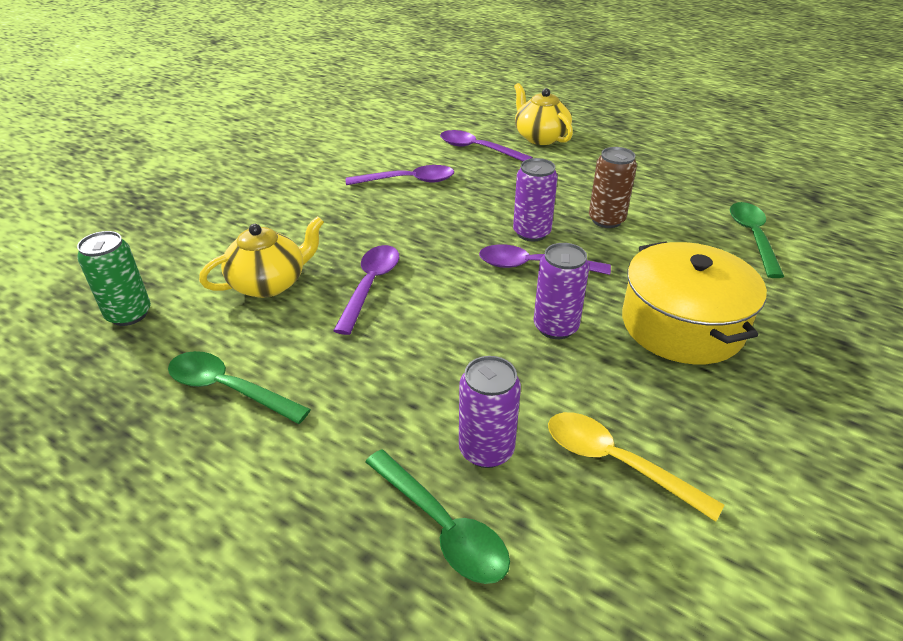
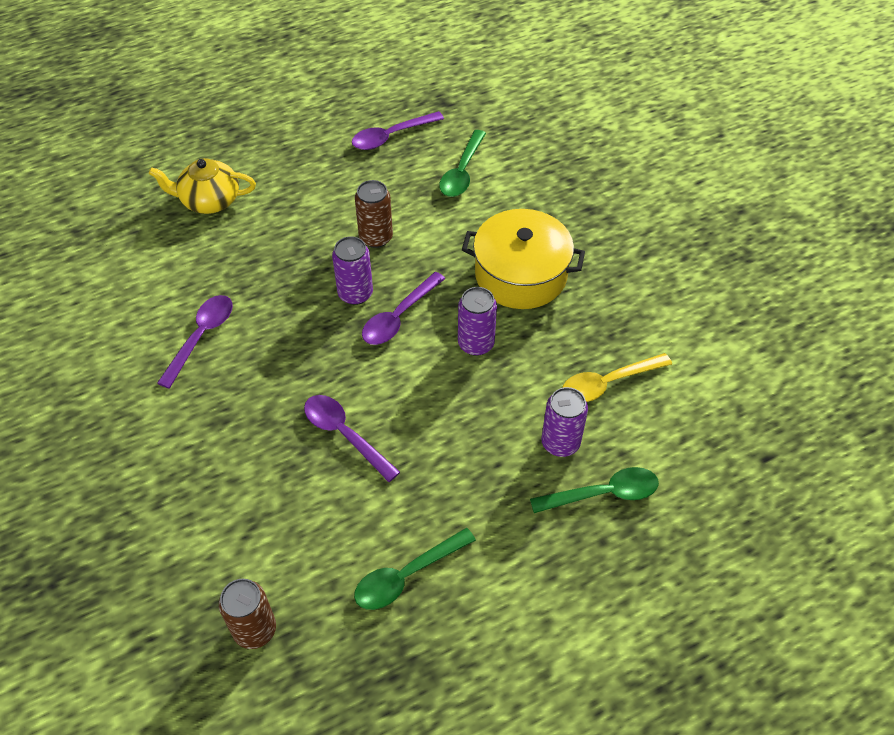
camera: 60 degrees left, 15 degrees up
(129, 314) = (254, 629): green can -> brown can
(270, 283) = (287, 506): yellow teapot -> none
(478, 149) = (189, 257): purple spoon -> purple spoon (391, 136)
(752, 237) = (462, 172): green spoon -> green spoon turned 105 degrees counterclockwise

